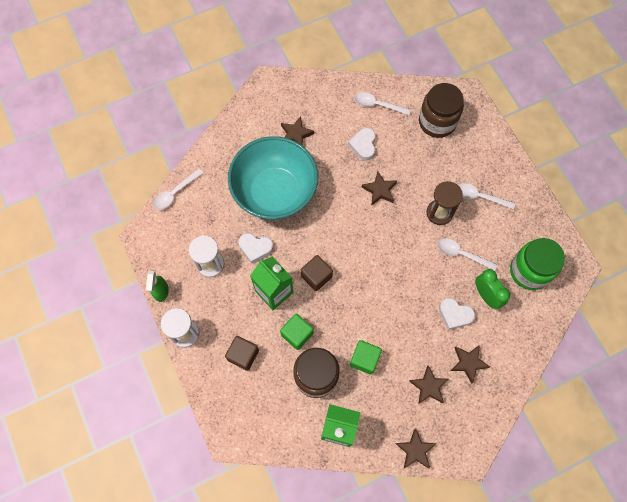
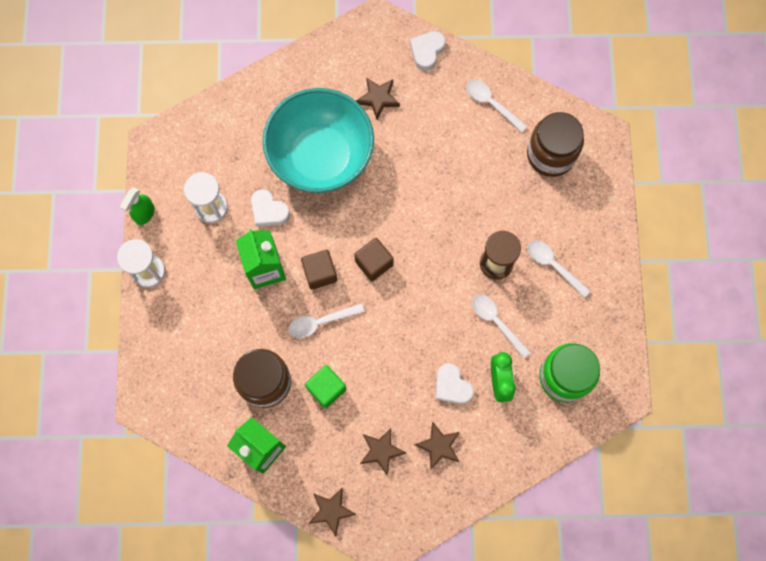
camera: 25 degrees right, 5 degrees up
(175, 193) = (210, 108): white spoon -> white spoon (320, 322)
(243, 355) = (198, 323): brown cube -> brown cube (374, 263)
(297, 334) = (267, 327): green cube -> none
(363, 145) = (449, 145): white heart -> white heart (427, 51)
(379, 190) = (441, 206): brown star -> none

